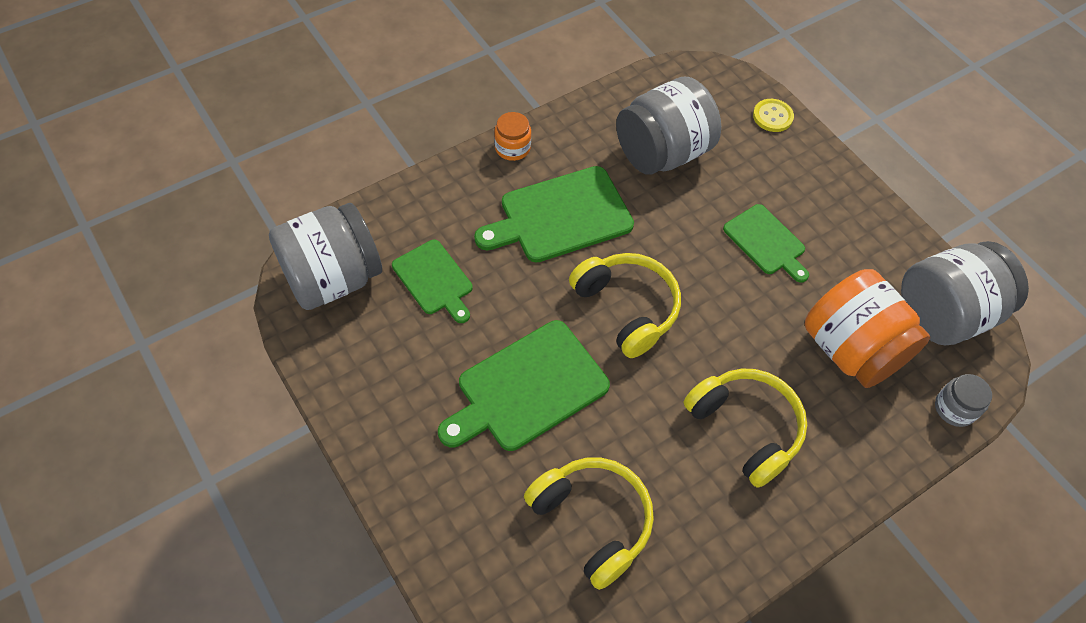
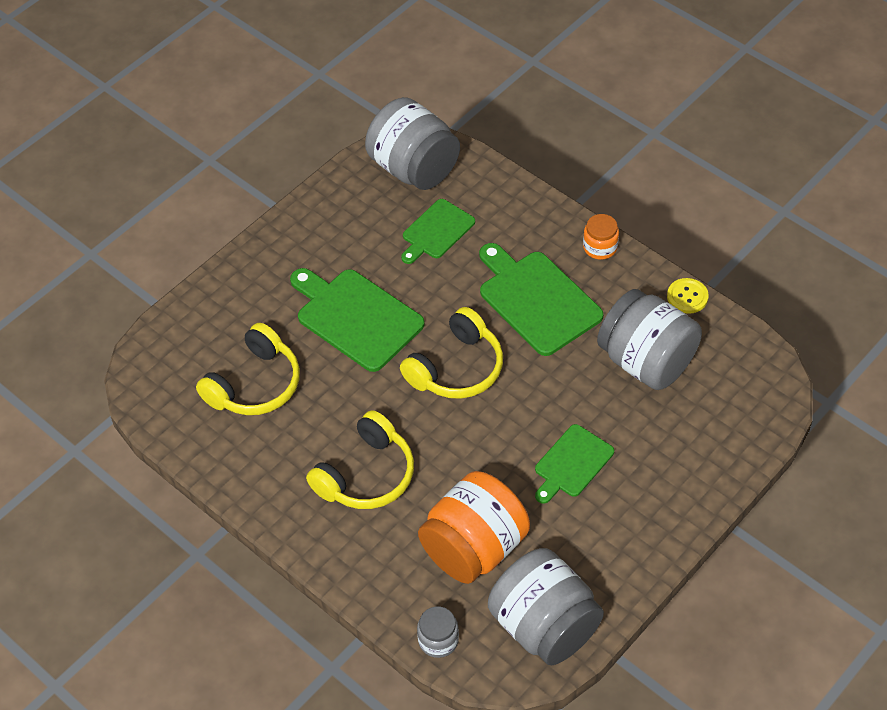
camera: 80 degrees right, 5 degrees down
(772, 116) = (739, 447): yellow button -> yellow button (687, 297)

